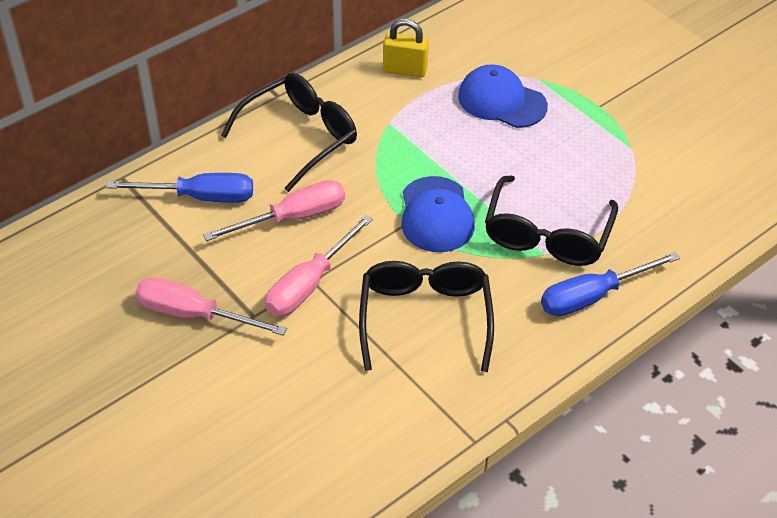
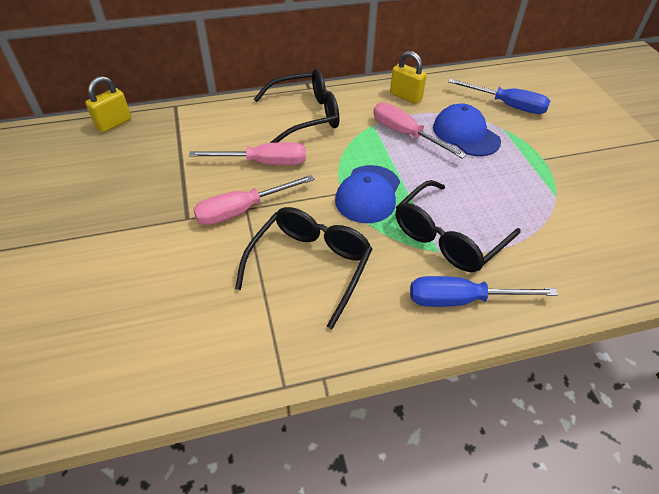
camera: 25 degrees right, 0 degrees up
(61, 230) = (114, 124): none -> yellow padlock
(194, 314) = (149, 203): pink screwdriver -> pink screwdriver (405, 134)
(200, 197) = (213, 131): blue screwdriver -> blue screwdriver (507, 105)

